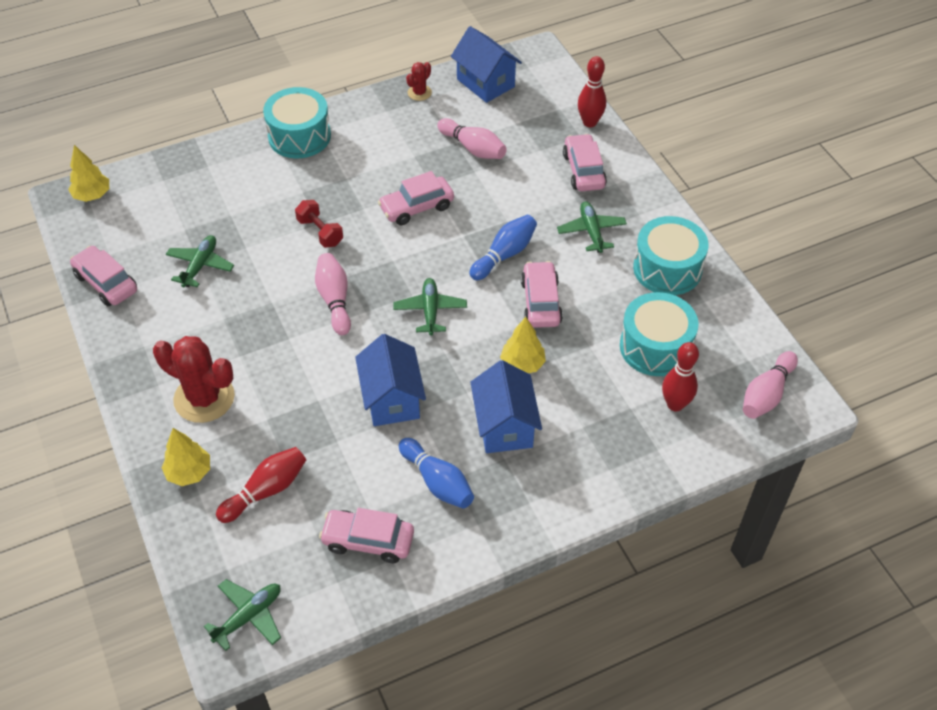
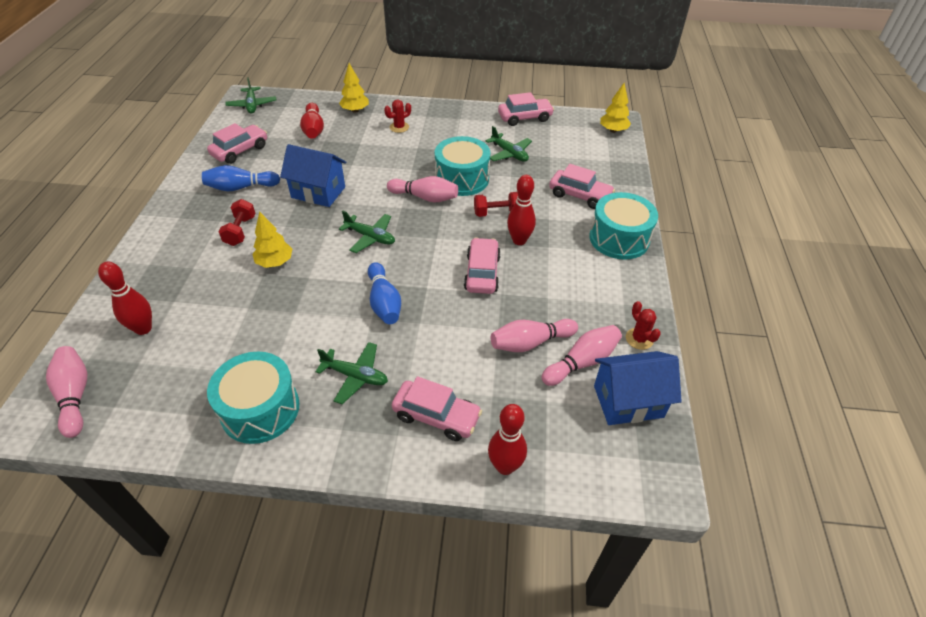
camera: 120 degrees right, 5 degrees down
(204, 398) = (399, 127): red cactus -> red cactus, size x0.49
(352, 200) = (519, 240): none -> red bowling pin
(469, 115) = (582, 362): none -> pink bowling pin
(504, 426) = (240, 231): blue house -> red dumbbell
(540, 302) = (316, 300): pink car -> pink car (579, 195)
(655, 347) = (200, 348): turquoise drum -> turquoise drum (462, 179)

